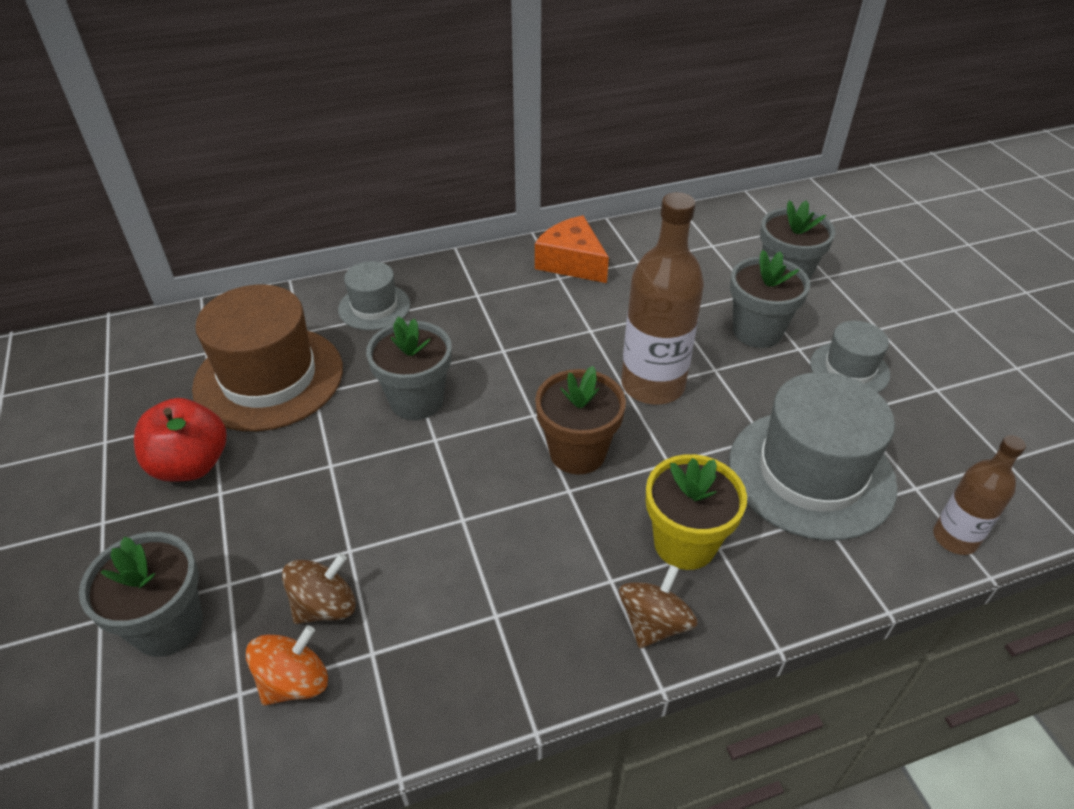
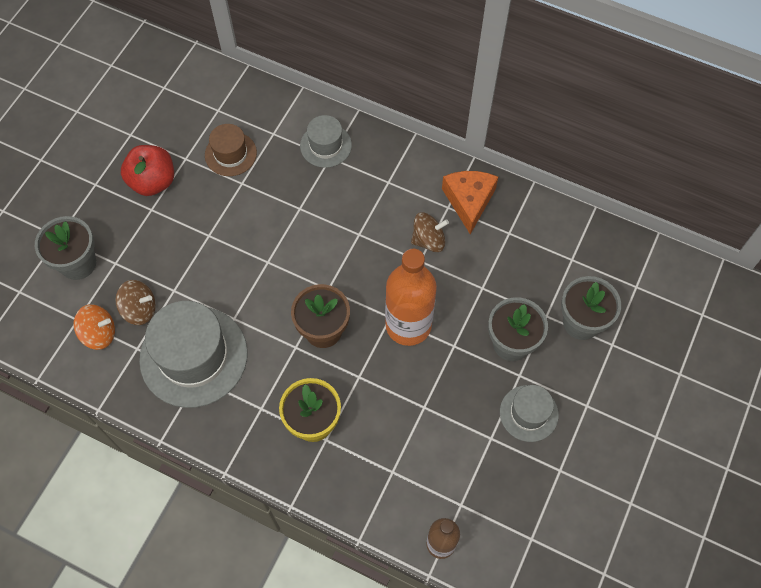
camera: 45 degrees right, 20 degrees up
(269, 378) = (230, 154): brown hat -> brown hat, size x0.53
(416, 400) = (283, 230): grey flower pot -> none
(652, 385) = (408, 325): brown bottle -> orange bottle
(654, 623) = (255, 444): brown spinning top -> brown spinning top (428, 240)
(811, 473) = (419, 447): grey hat -> grey hat (194, 356)

